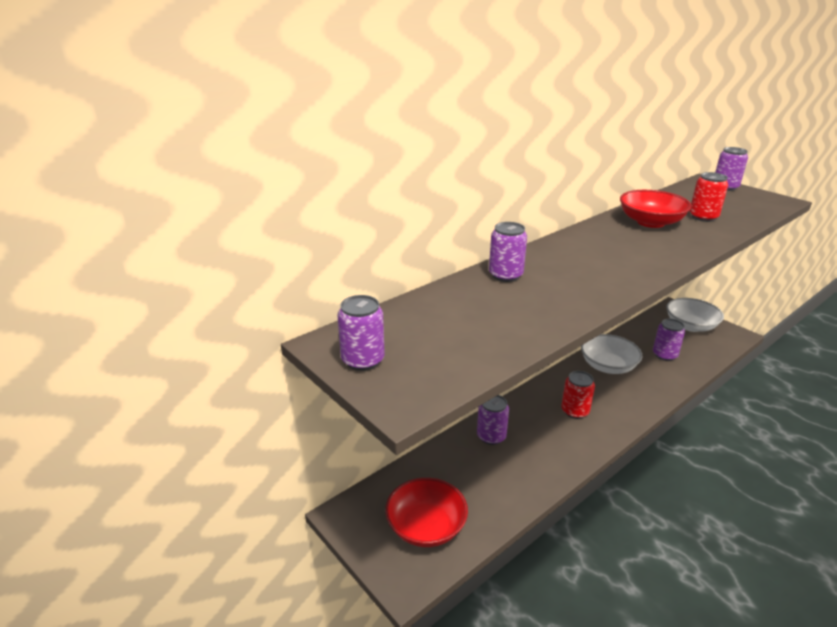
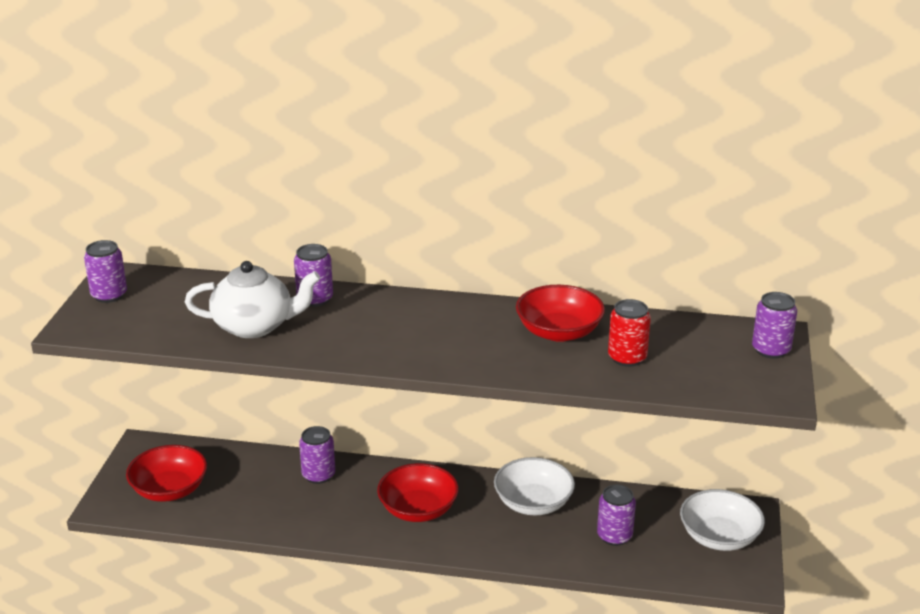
camera: 50 degrees right, 0 degrees up
(520, 311) = (255, 326): none -> white teapot
(575, 411) = (418, 509): red can -> red bowl

